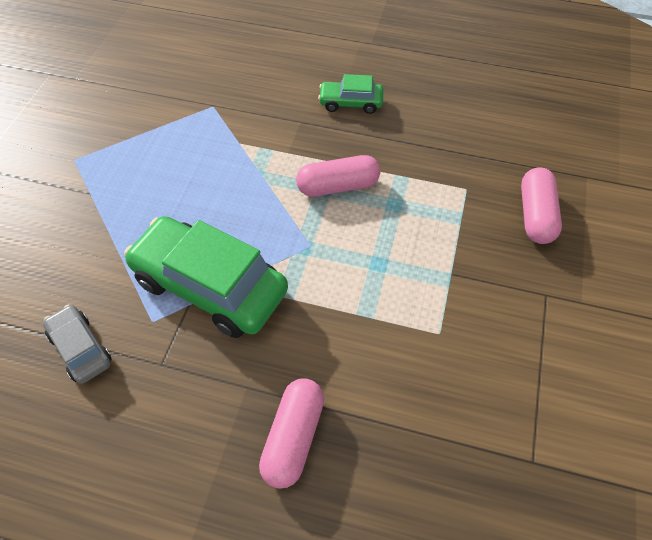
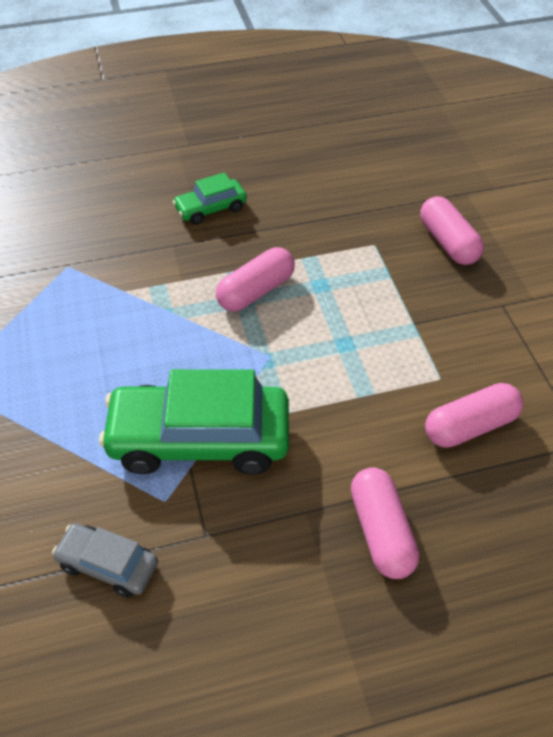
camera: 30 degrees left, 5 degrees down
(435, 389) = (470, 426): none -> pink capsule

